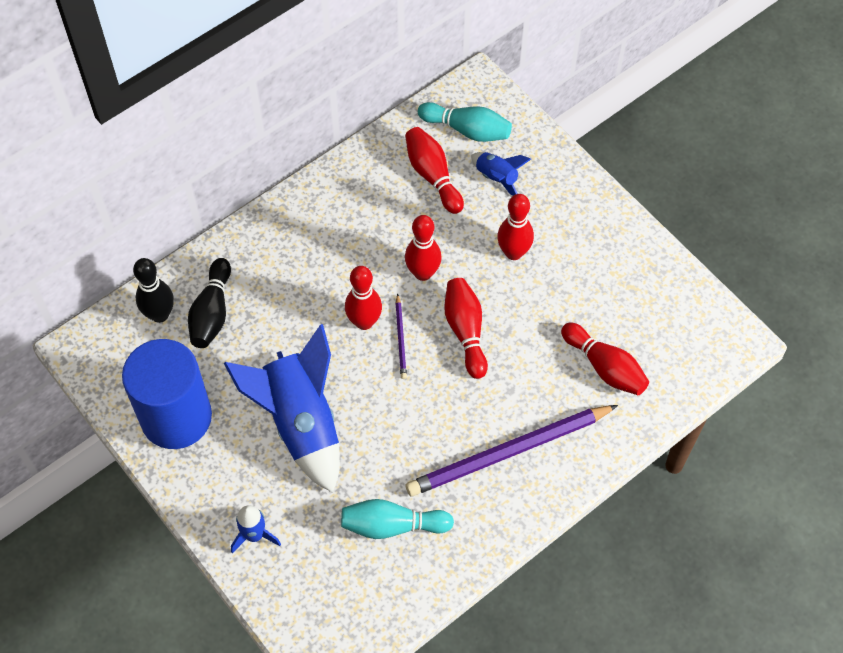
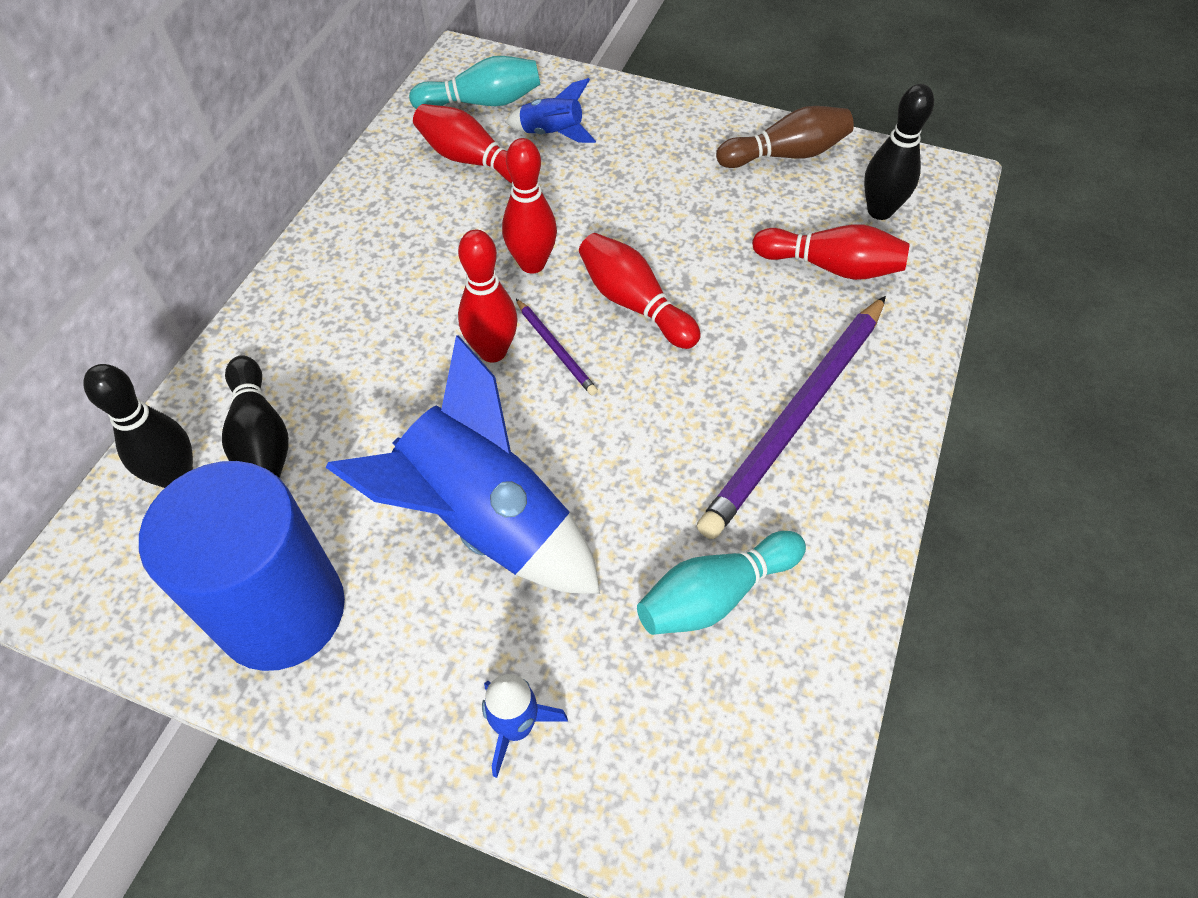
camera: 30 degrees left, 5 degrees down
(513, 252) = (628, 197): red bowling pin -> none
(640, 269) = (786, 155): none -> brown bowling pin
(669, 343) = (879, 211): none -> black bowling pin

